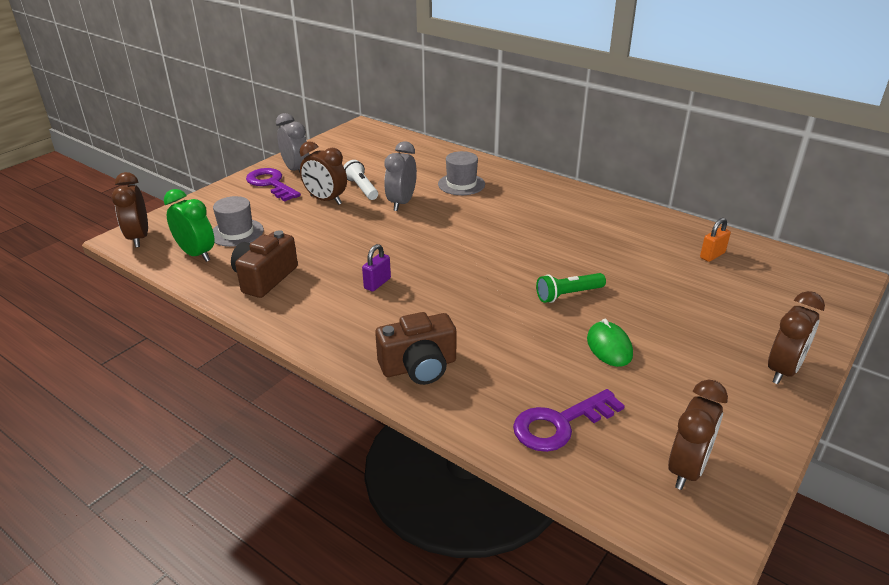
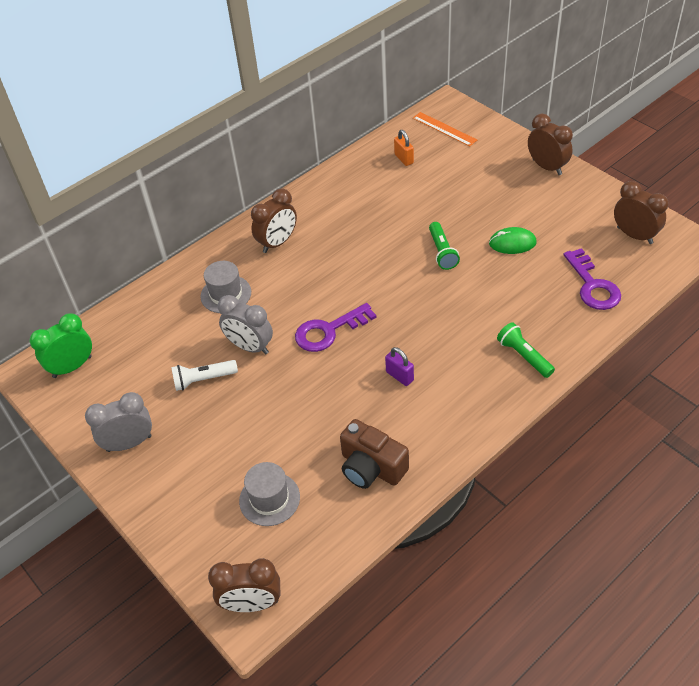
camera: 75 degrees left, 15 degrees up
(196, 254) = (307, 535): green clock -> green clock (72, 367)
(271, 184) = (157, 469): purple key -> purple key (328, 331)
(326, 200) = (220, 414): brown clock -> brown clock (277, 243)
(419, 366) = (524, 356): brown camera -> green flashlight
(792, 279) = (444, 129): none -> orange ruler

